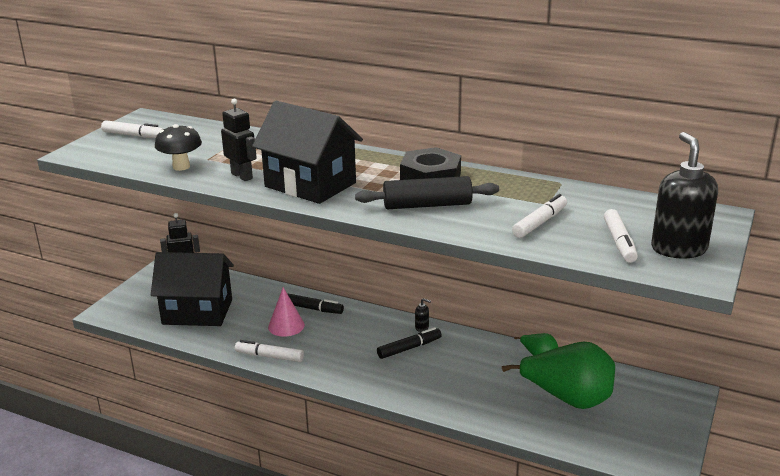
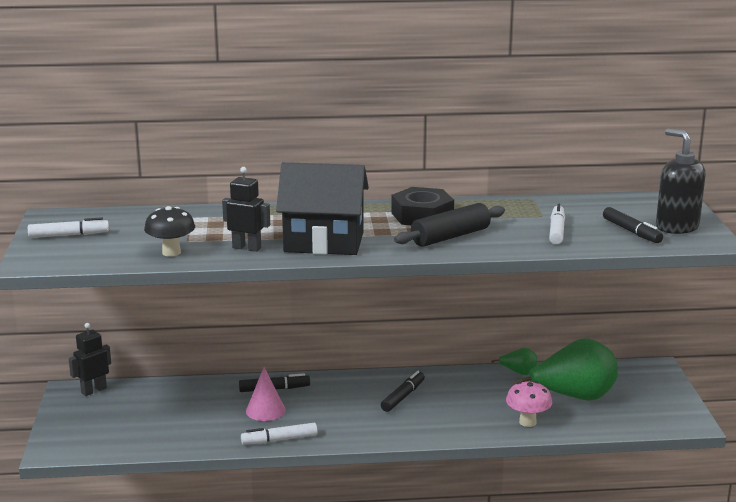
camera: 30 degrees left, 5 degrees down
(197, 312) = (157, 423): black house -> none
(422, 327) = (396, 377): black soap dispenser -> none
(497, 410) = (527, 422): none -> pink mushroom
(619, 242) = (631, 232): white marker -> black marker

